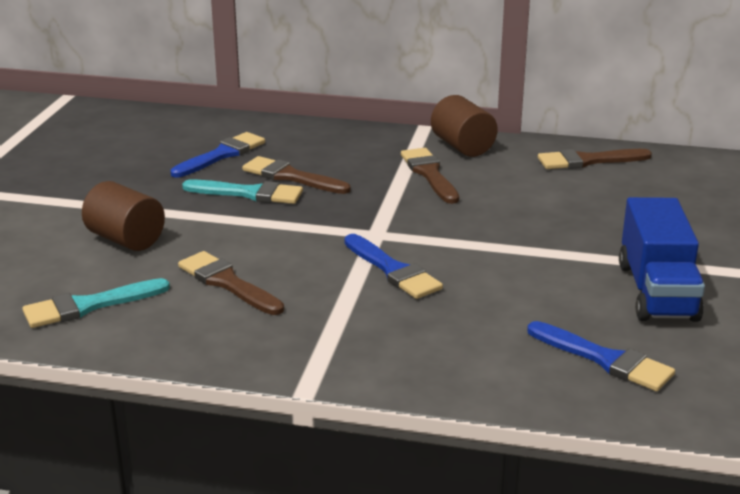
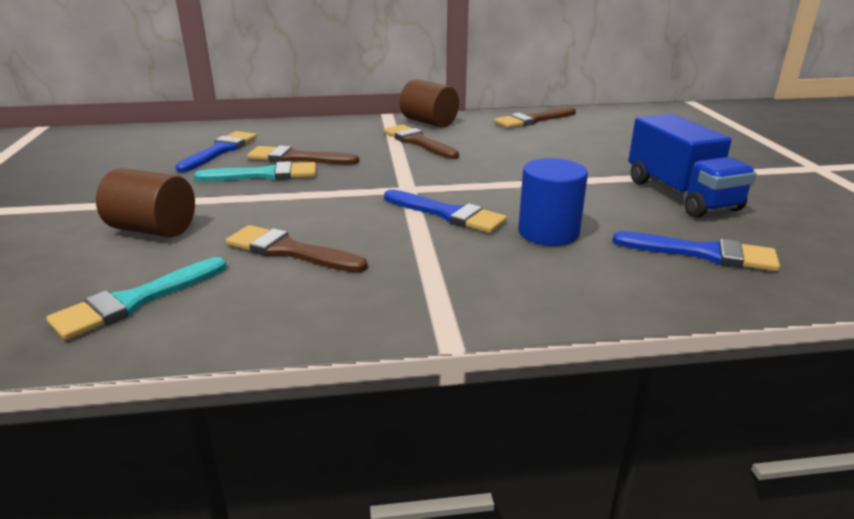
camera: 20 degrees left, 0 degrees up
(473, 309) = (548, 232): none -> blue cylinder

